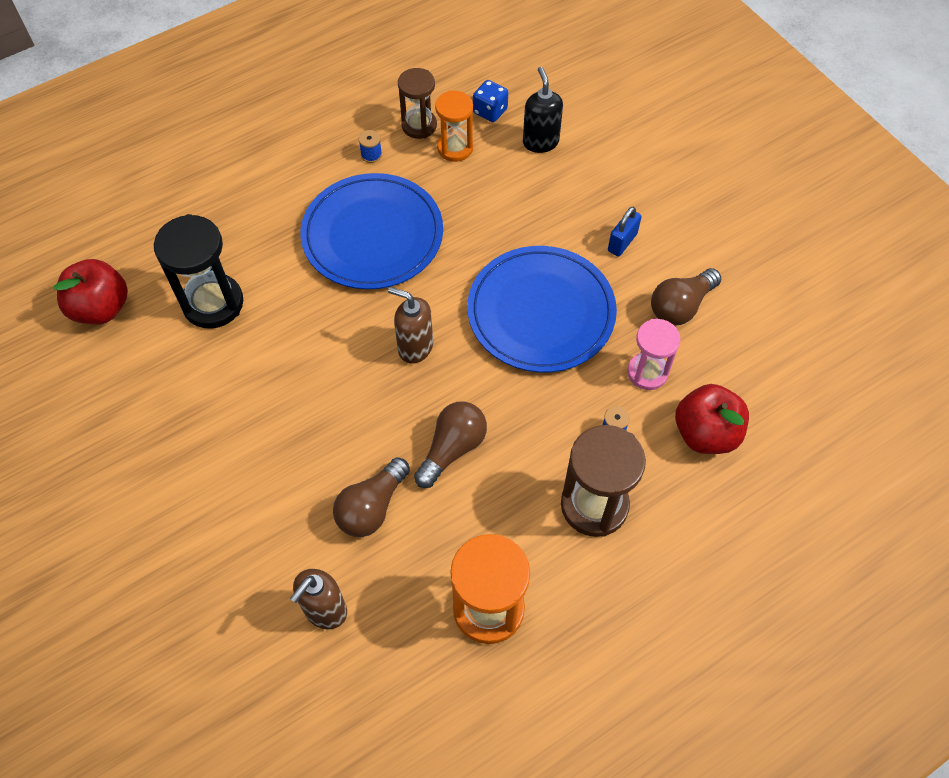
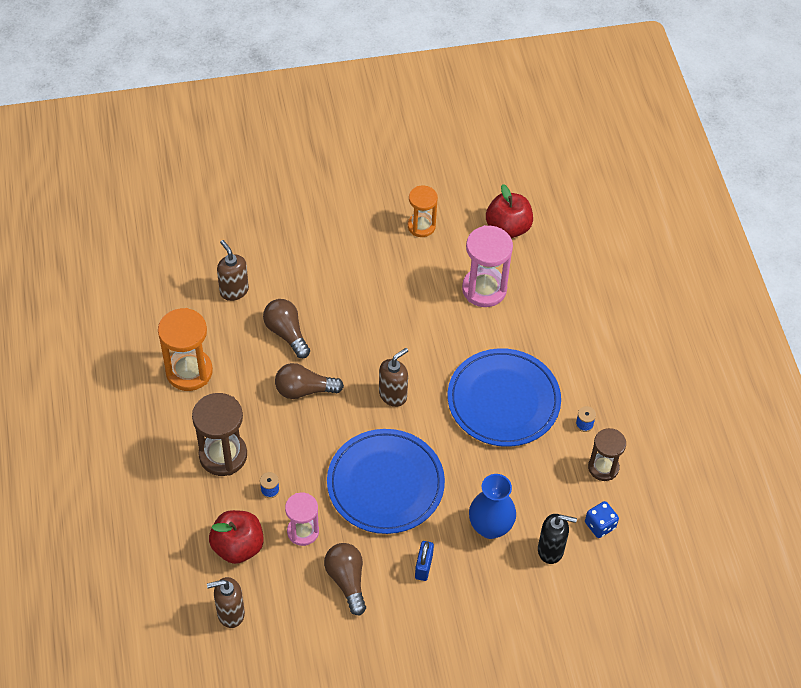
camera: 110 degrees right, 5 degrees down
(213, 303) = (484, 289): black hourglass -> pink hourglass
(452, 449) = (304, 390): brown light bulb -> brown light bulb turned 120 degrees clockwise
(455, 148) = (568, 485): orange hourglass -> orange hourglass (421, 226)
(542, 199) = (490, 527): none -> blue vase
(622, 242) = (423, 566): blue padlock -> blue padlock turned 45 degrees clockwise
(790, 405) = (230, 613): none -> brown soap dispenser

